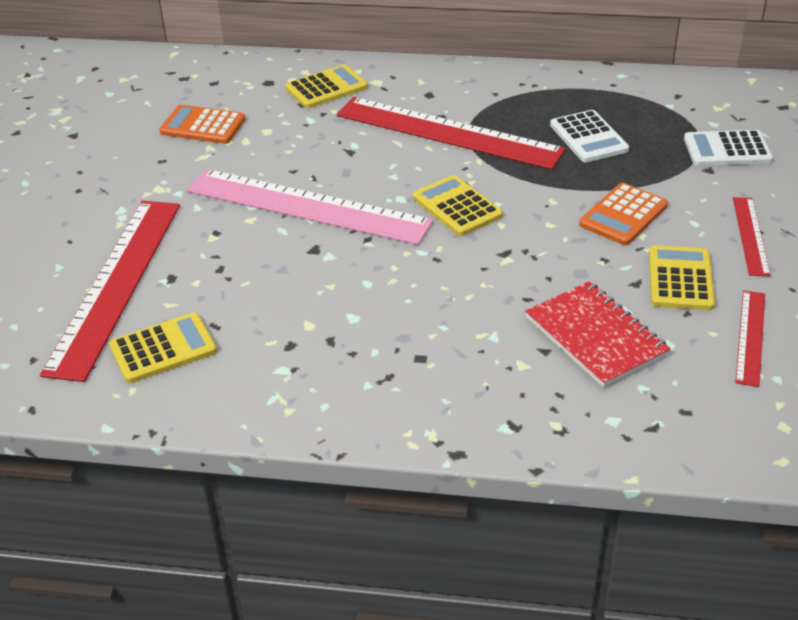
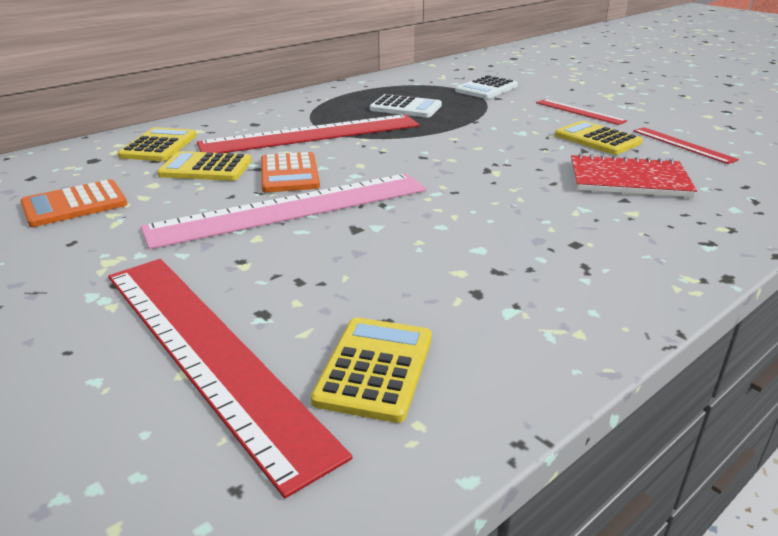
camera: 50 degrees left, 10 degrees down
(457, 207) = (404, 163): yellow calculator -> yellow calculator (206, 168)
(623, 215) = (505, 128): orange calculator -> orange calculator (289, 174)

